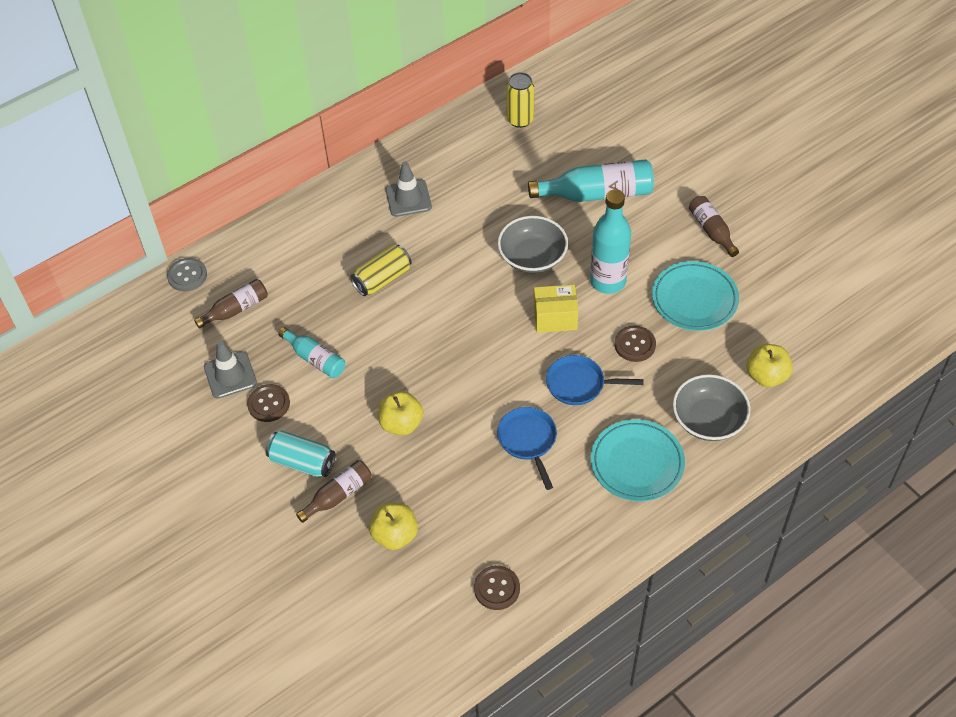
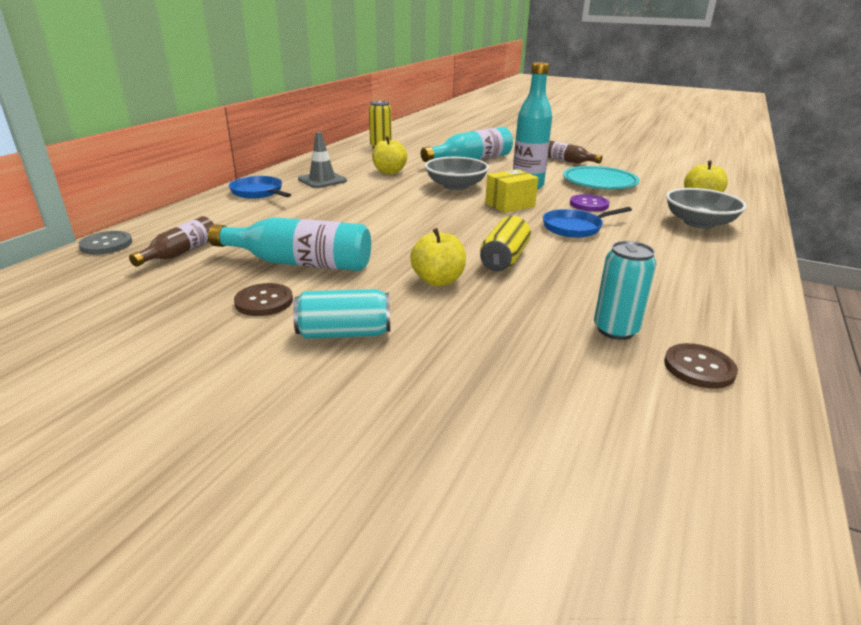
camera: 30 degrees left, 25 degrees down
(230, 375) = (197, 293): grey traffic cone -> none
(315, 359) = (300, 263): turquoise bottle -> turquoise bottle, size x1.70
(338, 495) = (417, 347): brown bottle -> none
(382, 279) = (333, 213): yellow can -> yellow can (504, 259)
(395, 535) = (525, 360): yellow apple -> yellow apple (389, 172)
(479, 532) = (615, 330): none -> turquoise can
(528, 441) = (577, 263): blue pan -> blue pan (259, 192)
(635, 344) = (589, 204): brown button -> purple button
(637, 463) = (686, 253): turquoise plate -> none

